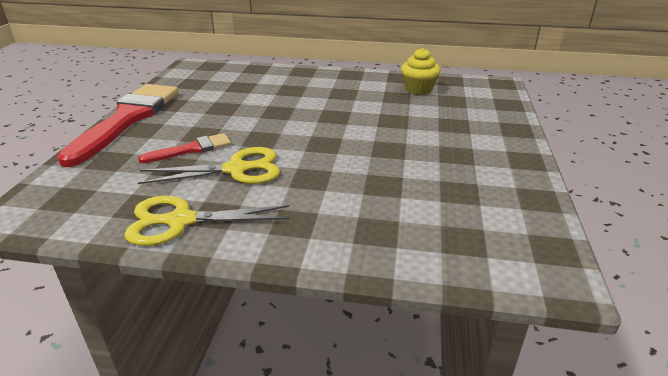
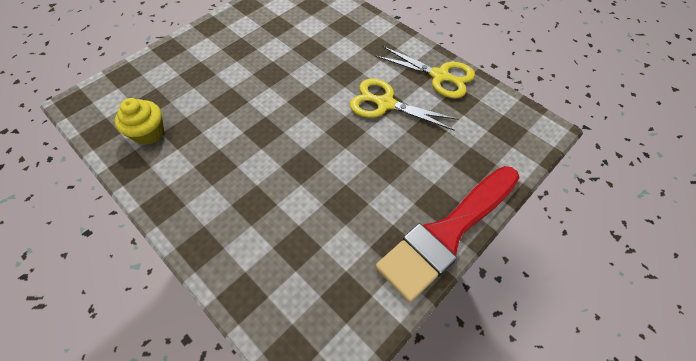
camera: 145 degrees left, 25 degrees up
(191, 149) = (405, 144): red brush -> none

